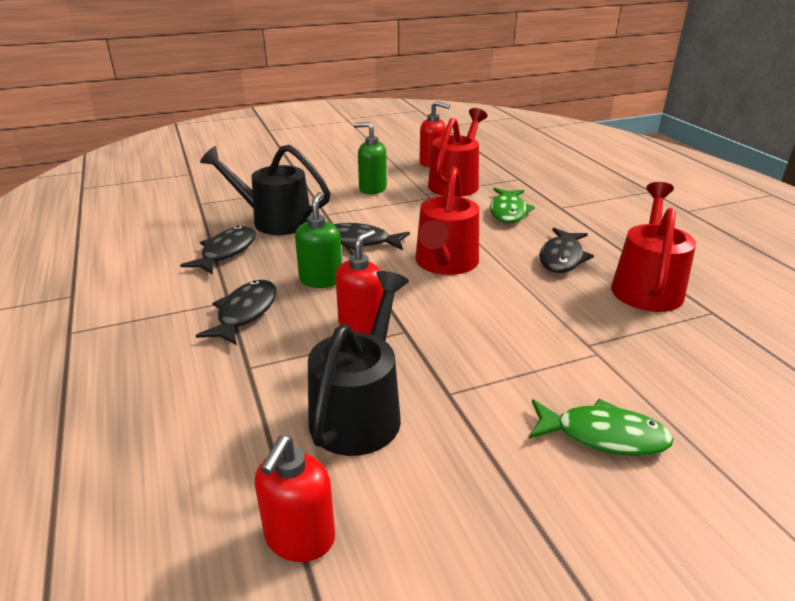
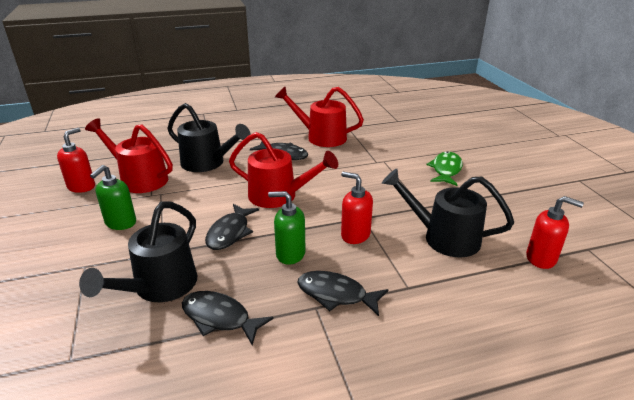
camera: 85 degrees left, 0 degrees up
(508, 212) = (208, 163): green fish -> black watering can

